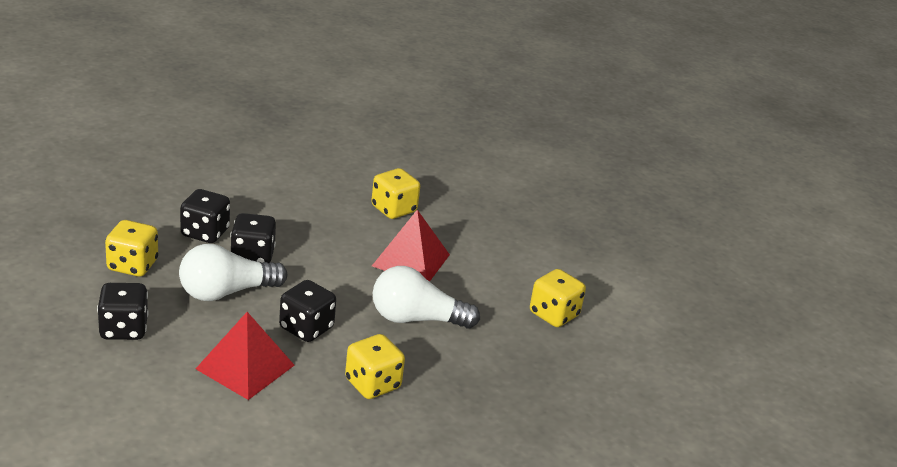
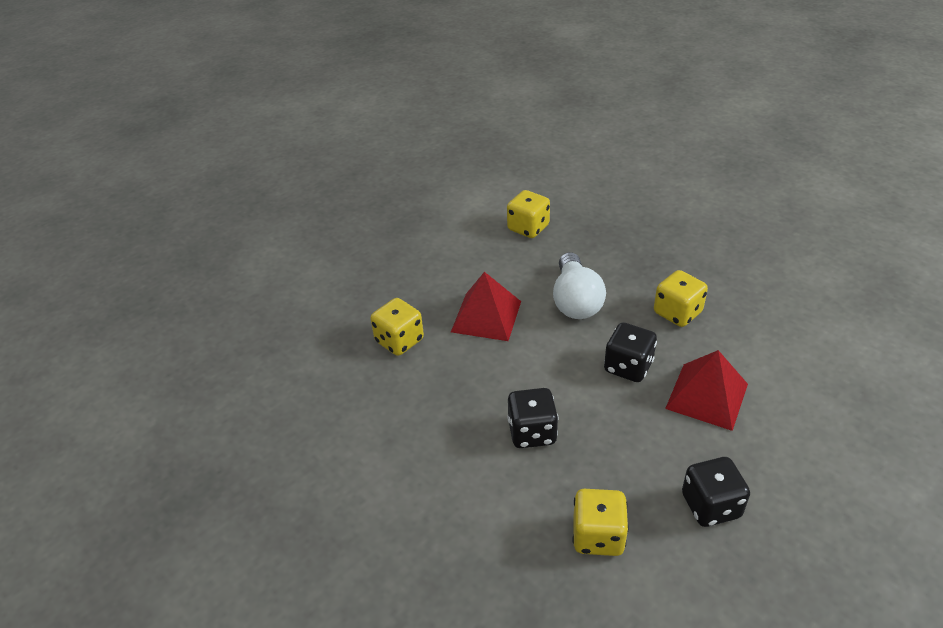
camera: 90 degrees left, 10 degrees up
(205, 233) = (504, 486): black dice -> none
(226, 292) = (604, 438): white light bulb -> none

